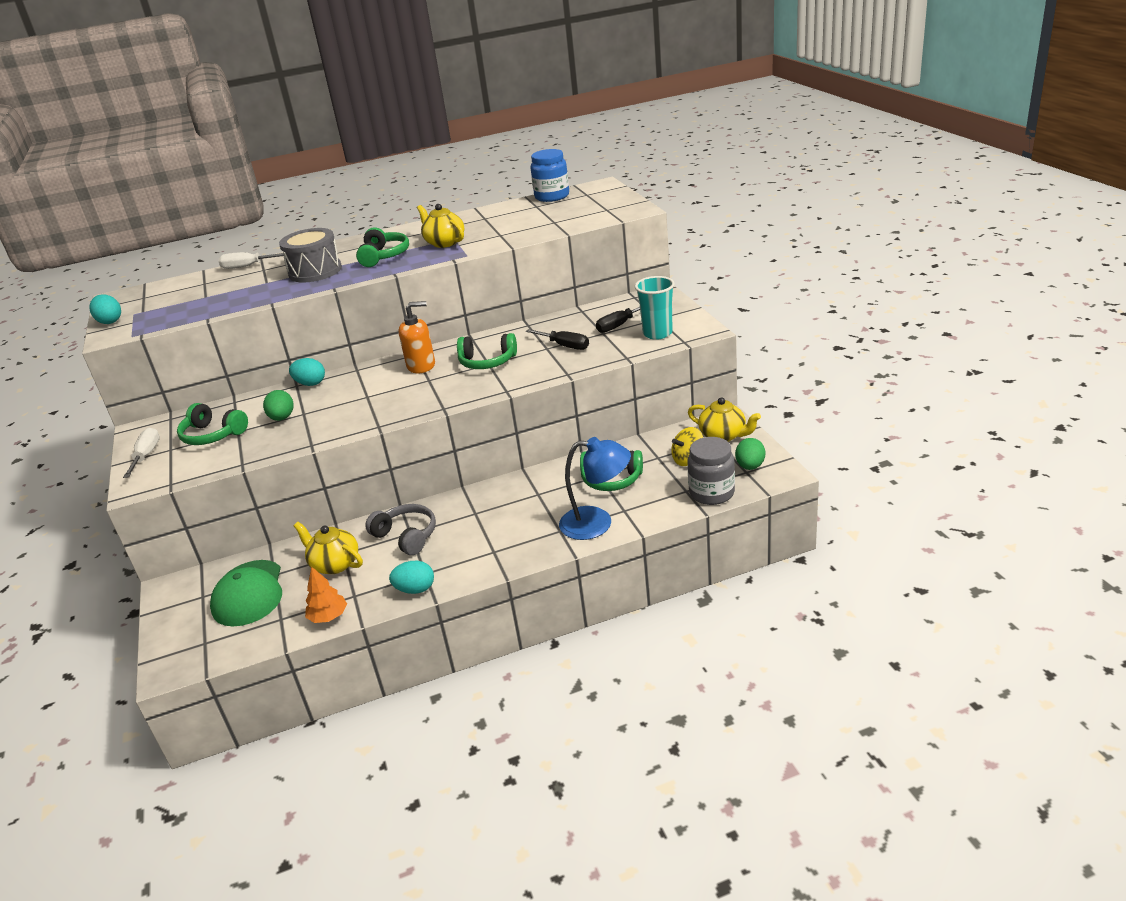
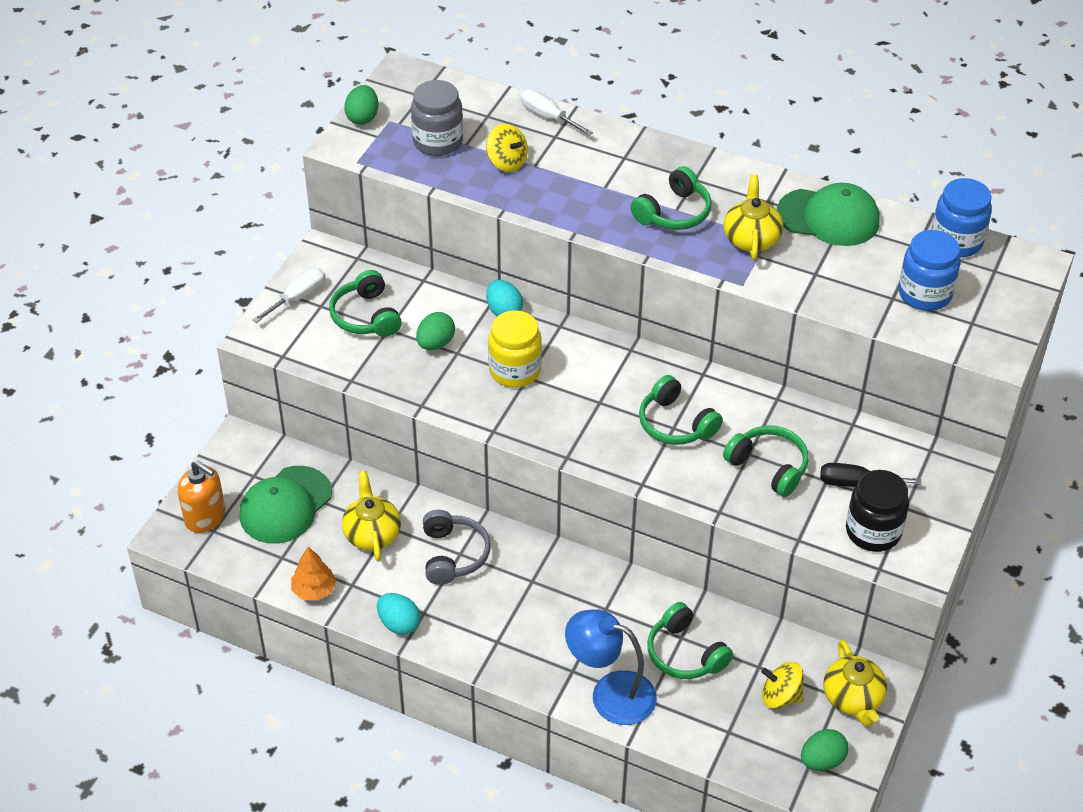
camera: 40 degrees right, 15 degrees up
(110, 321) = (362, 117): turquoise egg -> green egg
(245, 289) = (507, 162): none -> yellow spinning top
(315, 271) = (591, 184): grey drum -> none
(354, 398) = (515, 370): none -> yellow jar
(421, 366) = (616, 373): orange soap dispenser -> orange soap dispenser (205, 517)
(474, 219) = (828, 217): none -> green cap
(565, 346) = (768, 466): black screwdriver -> green headphones
(567, 214) = (924, 294): none -> blue jar
(597, 523) = (610, 693): blue lamp -> blue lamp turned 150 degrees clockwise
(657, 333) = (873, 532): turquoise cup -> black jar
(711, 493) = (746, 757): grey jar -> grey jar (438, 141)

